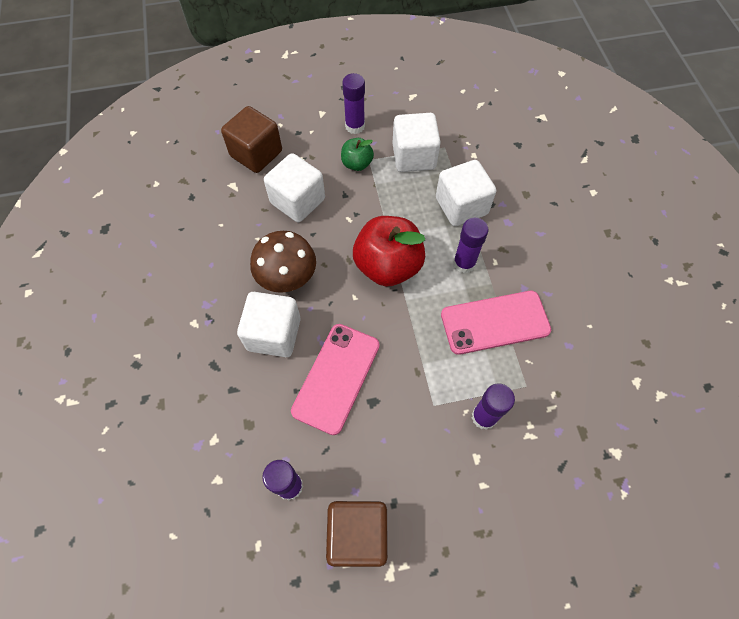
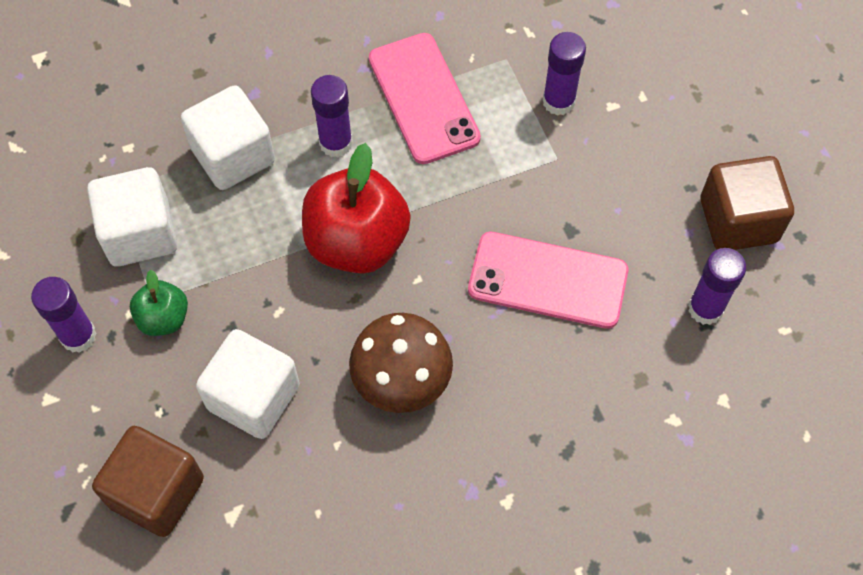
camera: 100 degrees left, 0 degrees up
(274, 334) = (500, 378): white cube -> none

